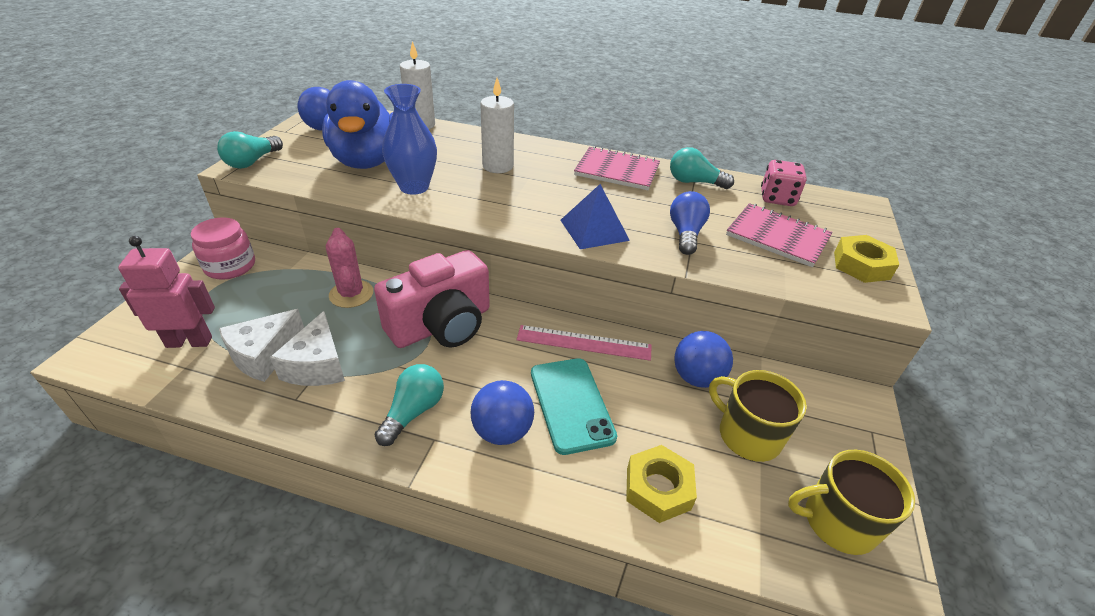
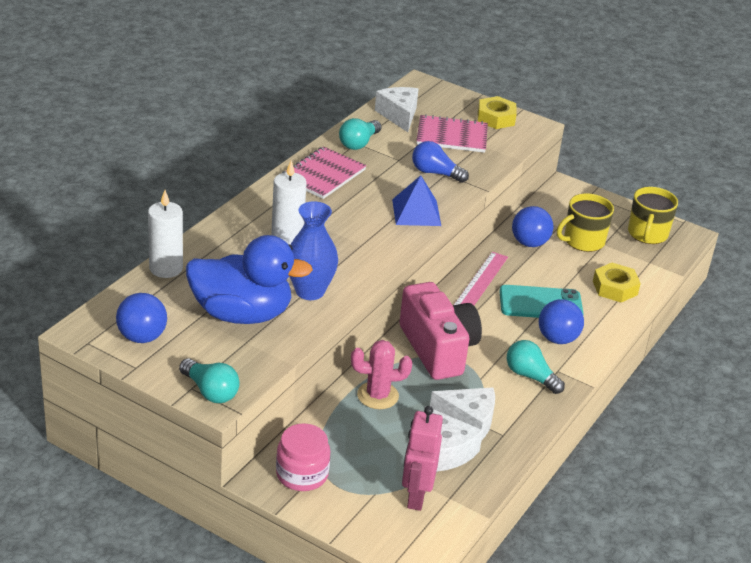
camera: 75 degrees left, 5 degrees down
(777, 198) = (399, 115): pink dice -> white cheese
(777, 236) = (452, 136): pink notebook -> pink notebook turned 45 degrees clockwise

